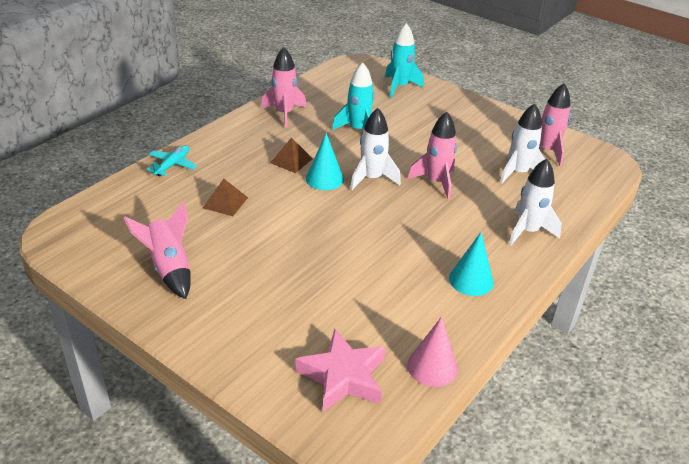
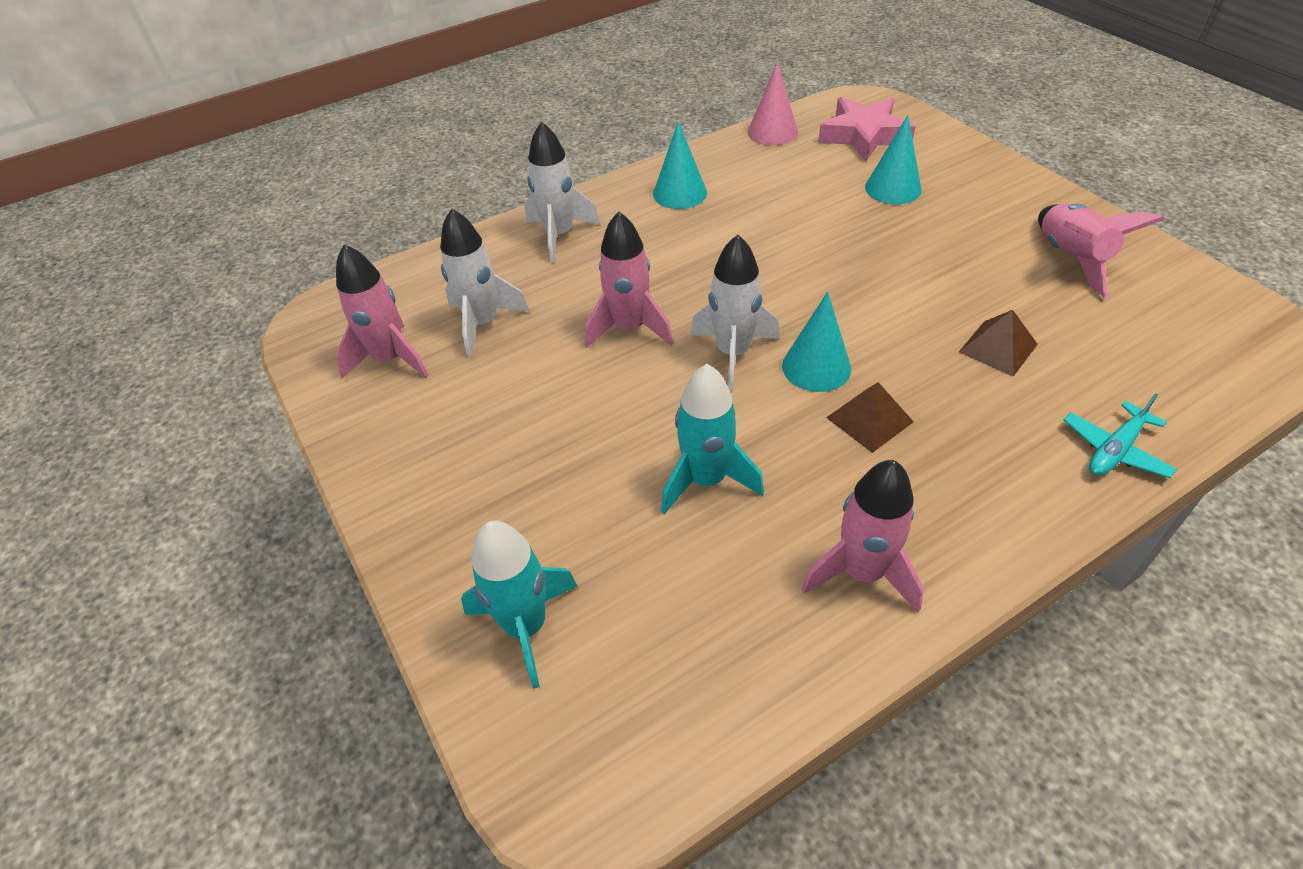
camera: 155 degrees left, 10 degrees up
(304, 313) = (893, 188): none -> turquoise cone

